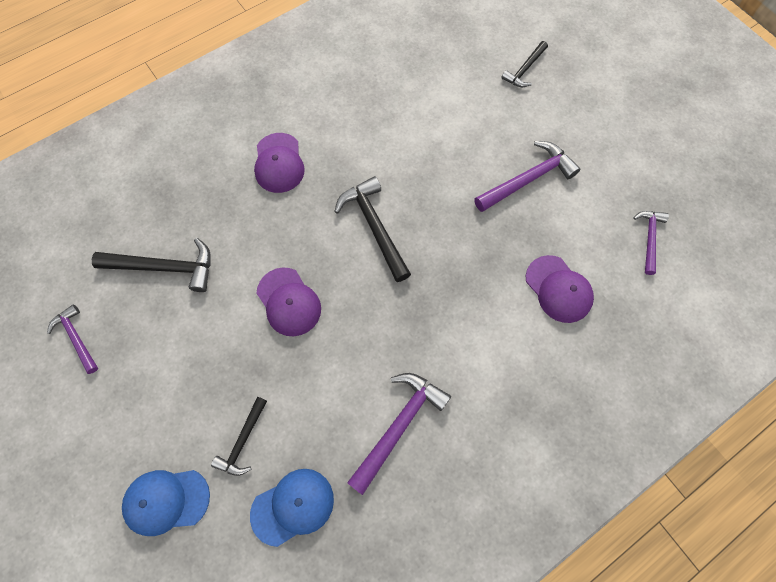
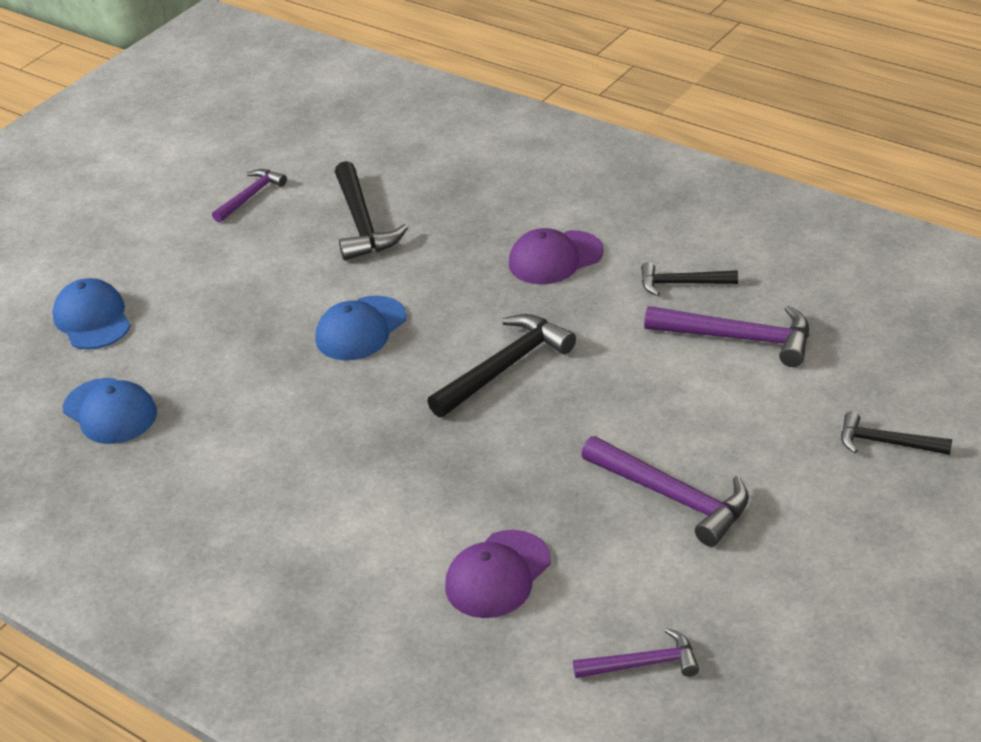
camera: 75 degrees right, 30 degrees down
(243, 441) = (174, 350): black hammer -> black hammer (682, 284)
(289, 302) = (360, 329): purple cap -> blue cap
(398, 426) = (233, 469): purple hammer -> purple hammer (738, 338)

